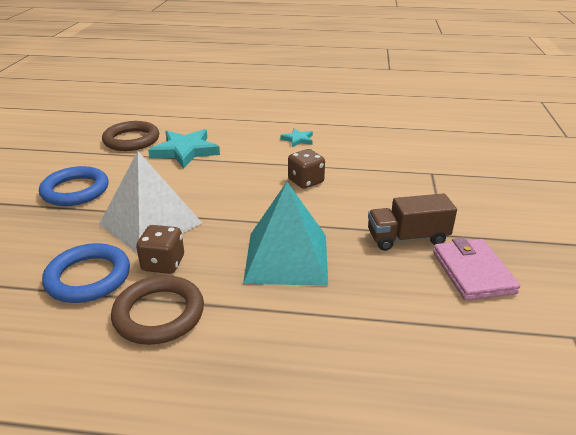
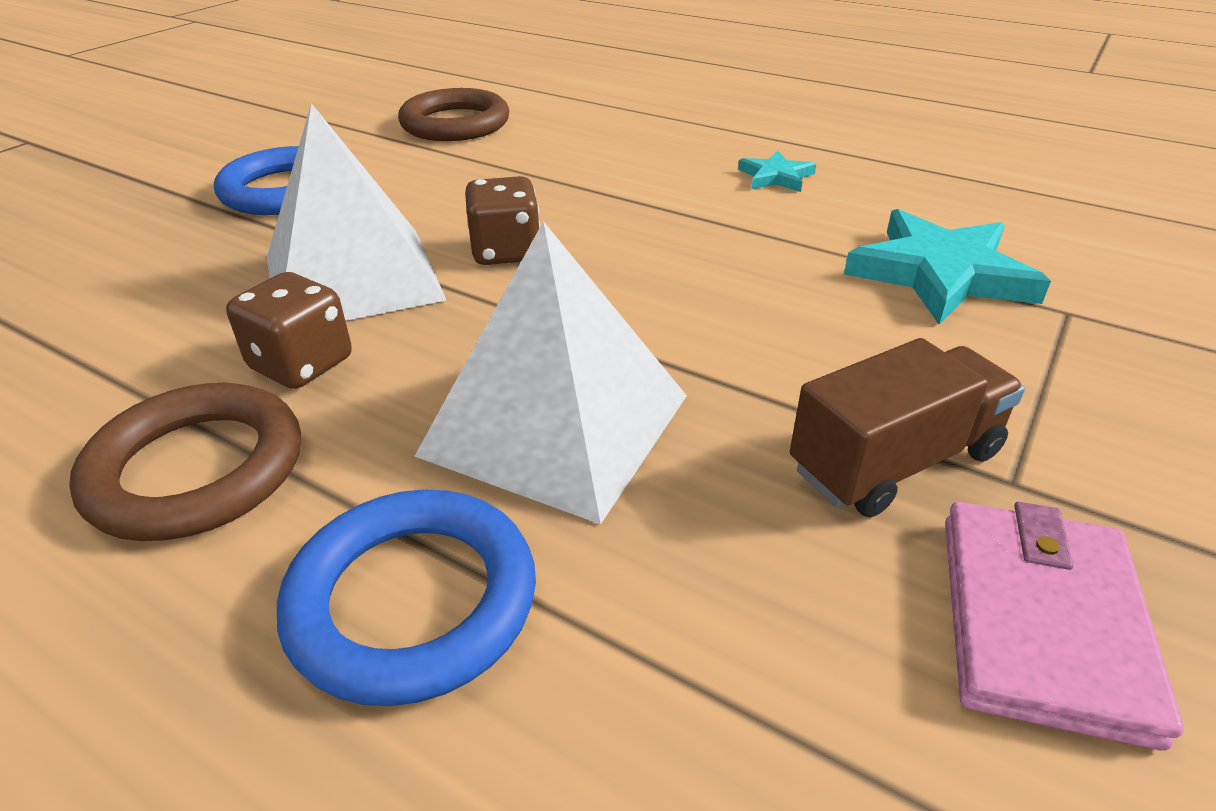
camera: 25 degrees right, 5 degrees up
(88, 277) = (153, 353): blue ring -> blue ring (412, 601)
(185, 151) = (532, 159): turquoise star -> turquoise star (940, 273)
(286, 258) = (556, 424): turquoise pyramid -> white pyramid
(305, 181) = (729, 264): brown dice -> brown dice (506, 252)
(407, 238) = (895, 461): brown truck -> brown truck turned 135 degrees clockwise

